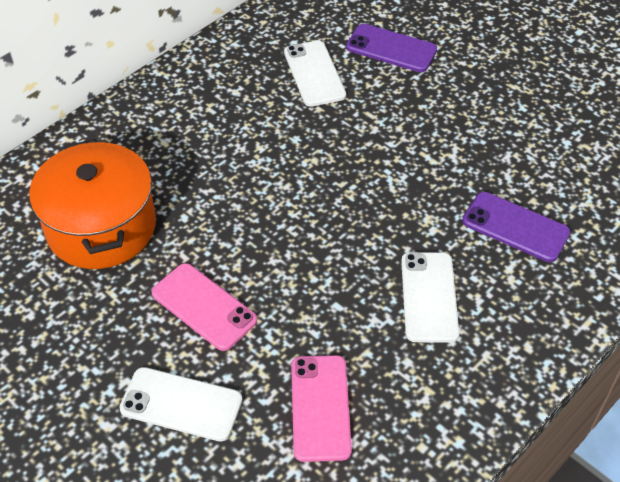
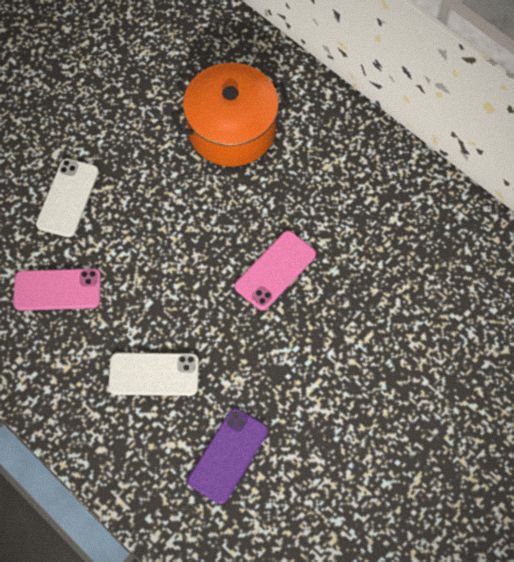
camera: 90 degrees right, 15 degrees up
(204, 306) = (152, 207): pink phone -> pink phone (275, 270)
(314, 74) = (422, 286): white phone -> none
(391, 49) = (465, 360): purple phone -> none

